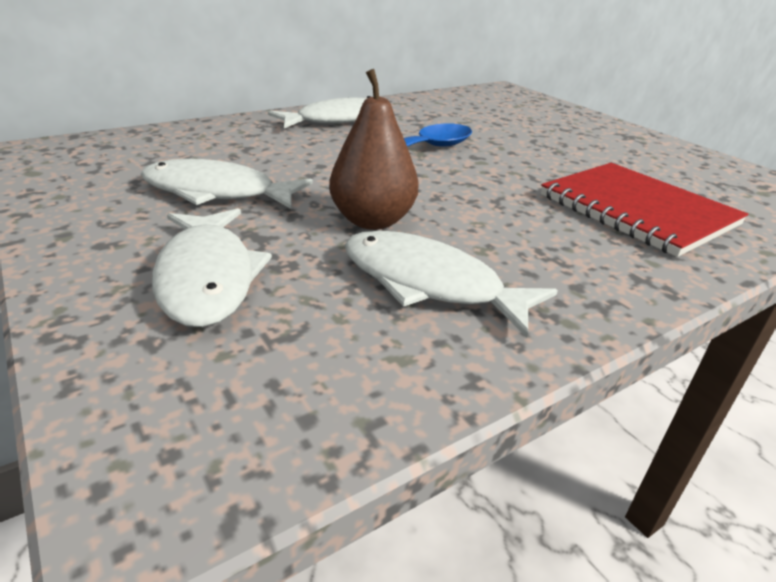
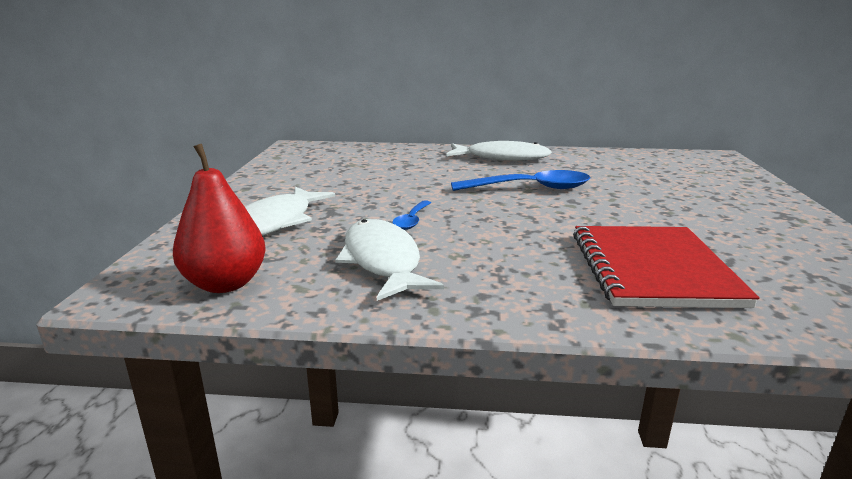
camera: 40 degrees right, 10 degrees down
(217, 192) = (348, 185): white fish -> none
(298, 399) = (225, 284): none -> red pear
(372, 221) = (412, 220): brown pear -> blue spoon

